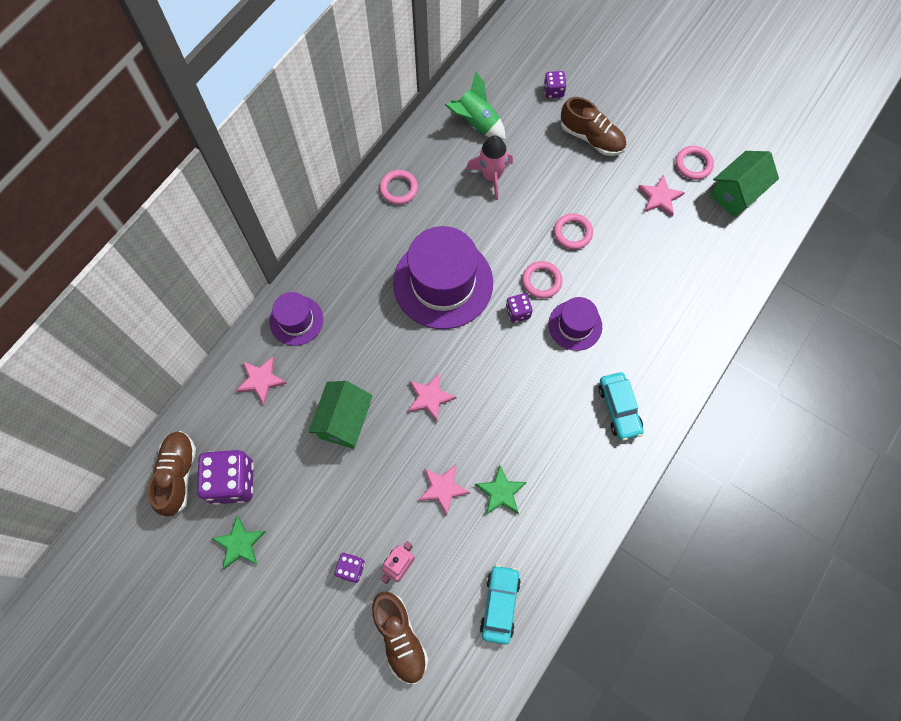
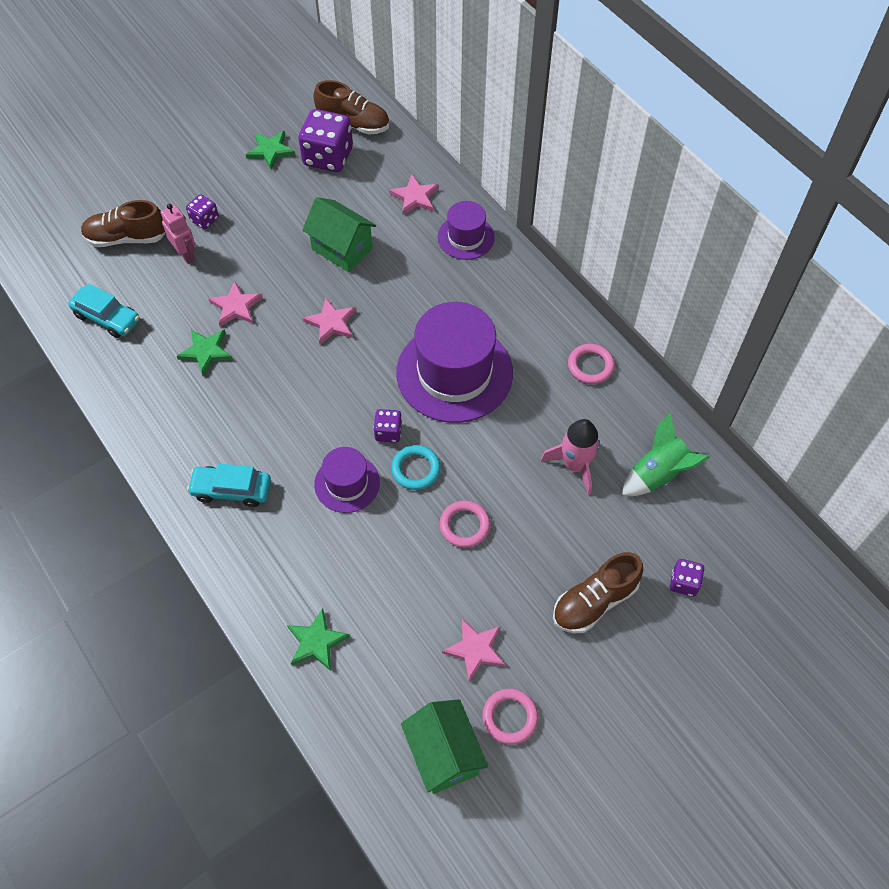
camera: 110 degrees right, 10 degrees down
(541, 281) = (416, 469): pink ring -> turquoise ring
(704, 297) = (316, 642): none -> green star

